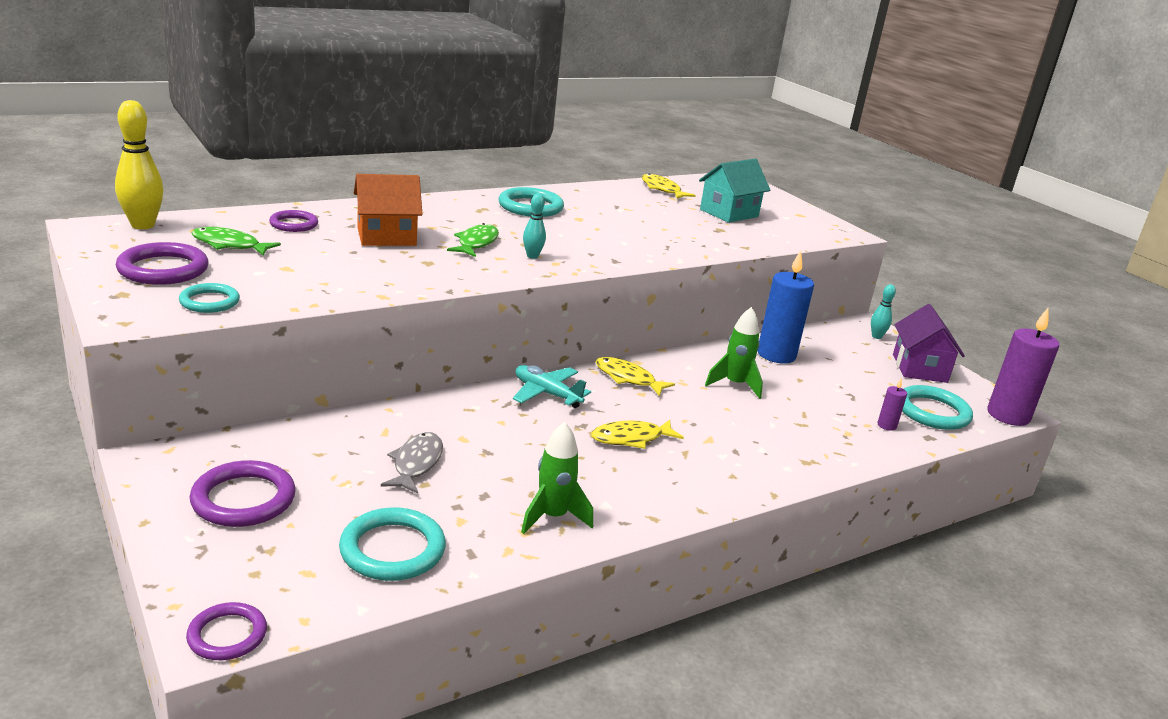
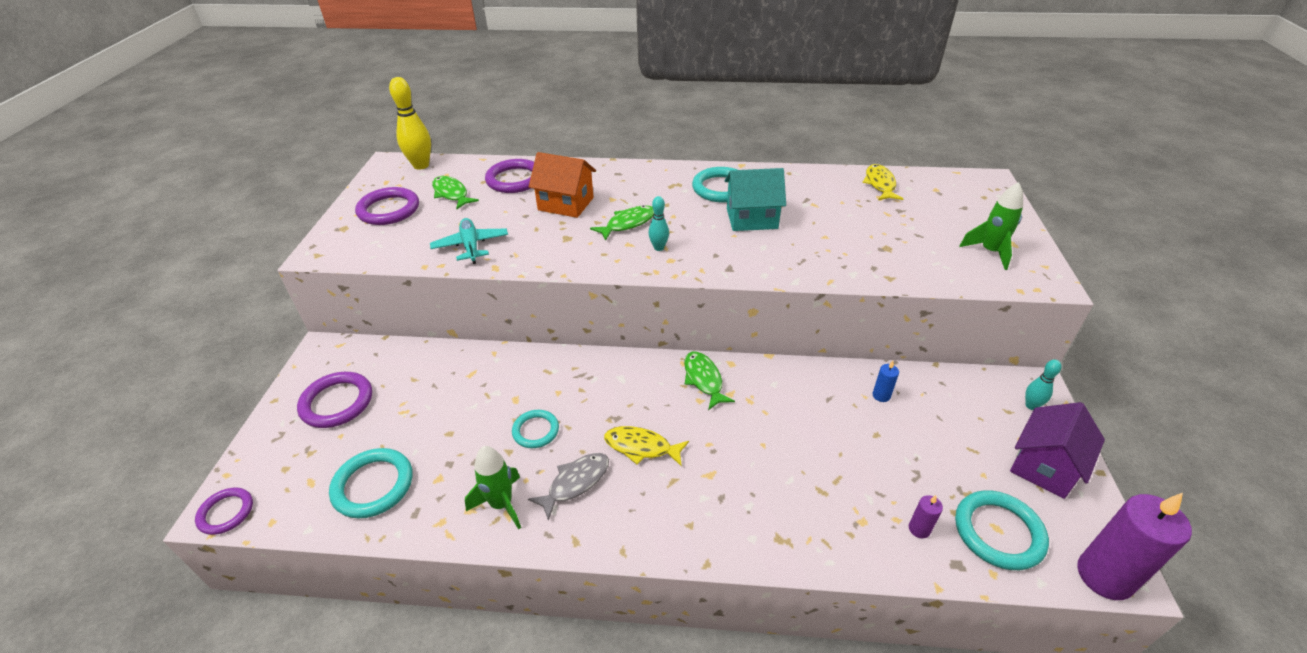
camera: 40 degrees right, 15 degrees up
(209, 302) = (382, 247): turquoise ring -> turquoise ring (535, 431)
(294, 224) = (515, 179): purple ring -> purple ring, size x1.58
(416, 464) = (462, 411): grey fish -> grey fish (575, 483)
(546, 393) = (620, 374): turquoise plane -> turquoise plane (471, 246)
(628, 378) = (704, 379): yellow fish -> green fish
(729, 213) = (922, 227): turquoise house -> turquoise house (751, 218)
(734, 385) = (799, 419): green rocket -> green rocket (990, 252)
(776, 355) = (881, 395): blue candle -> blue candle, size x0.44

